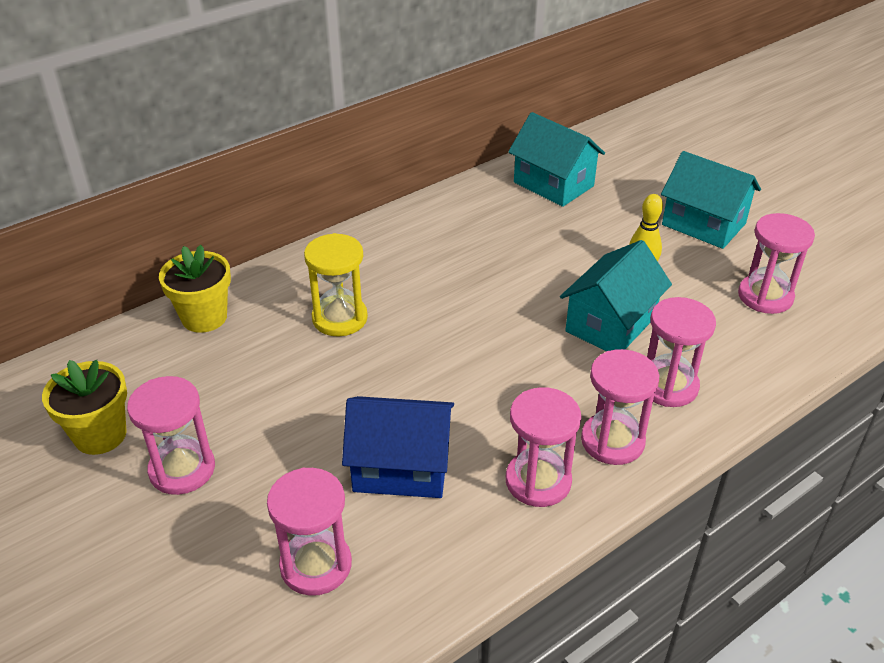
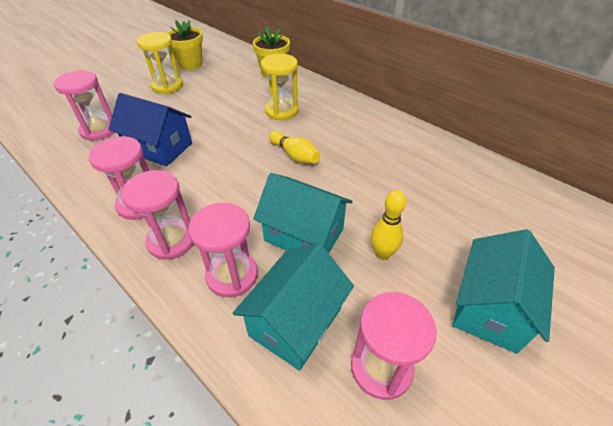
camera: 80 degrees right, 5 degrees up
(182, 469) = (167, 86): pink hourglass -> yellow hourglass
(401, 467) = (159, 148): blue house -> blue house turned 60 degrees counterclockwise
(460, 316) = (295, 155): none -> yellow bowling pin
(553, 184) = (485, 189): turquoise house -> turquoise house (295, 321)

